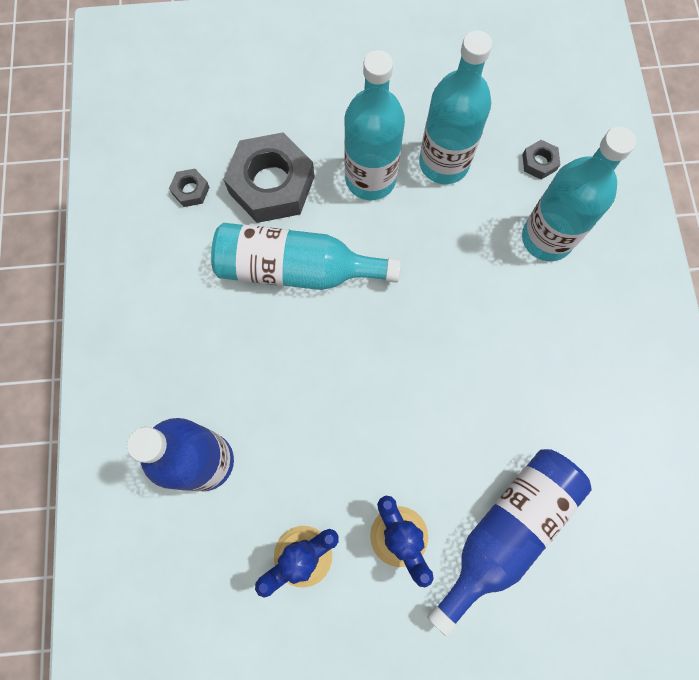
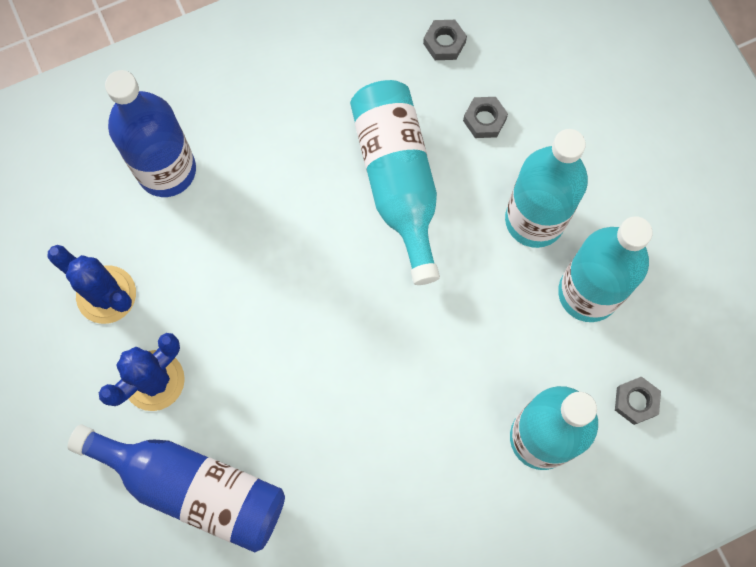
camera: 70 degrees right, 0 degrees up
(271, 184) = (484, 120): grey nut -> grey nut, size x0.43

